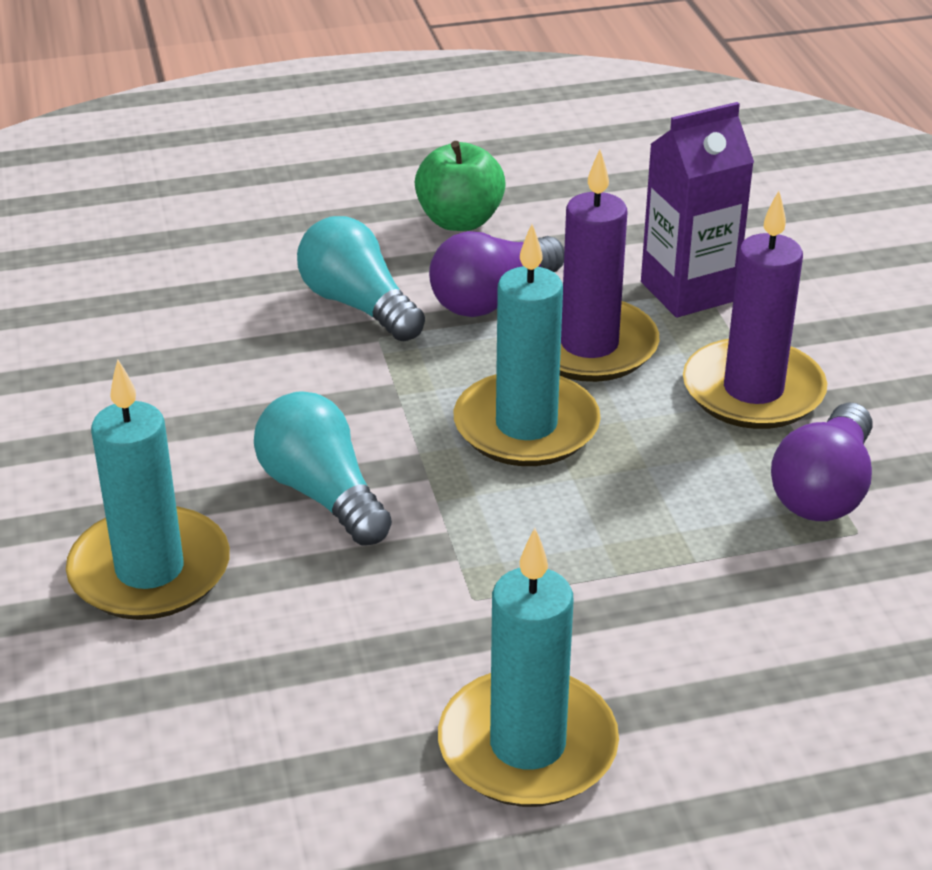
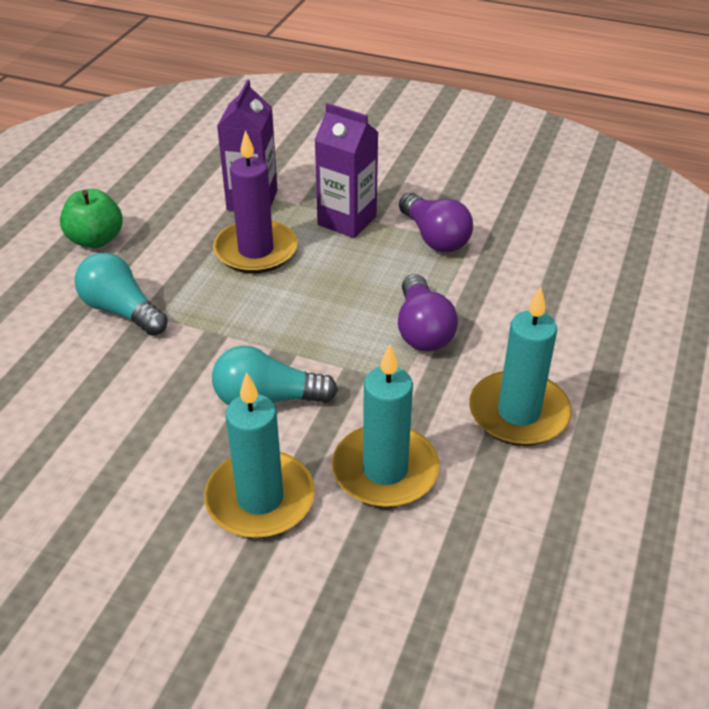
camera: 55 degrees left, 5 degrees up
(358, 305) = (121, 310): turquoise light bulb -> turquoise light bulb turned 45 degrees clockwise
(492, 298) = (178, 262): purple light bulb -> purple light bulb (422, 330)
(526, 426) = (293, 301): turquoise candle -> turquoise candle (385, 470)
(753, 391) = (347, 221): purple candle -> purple carton

